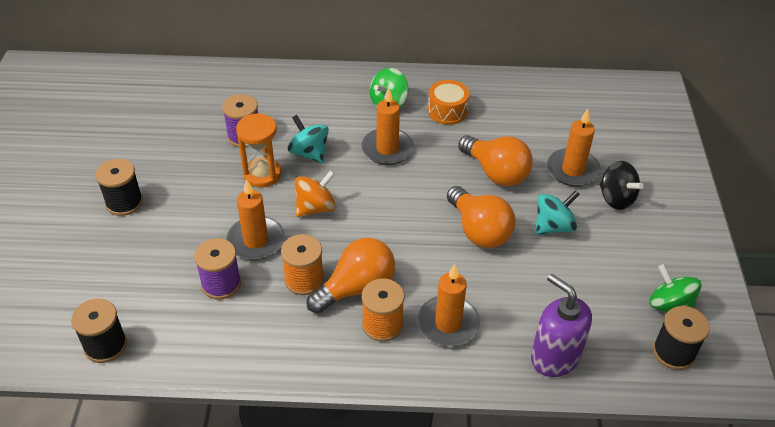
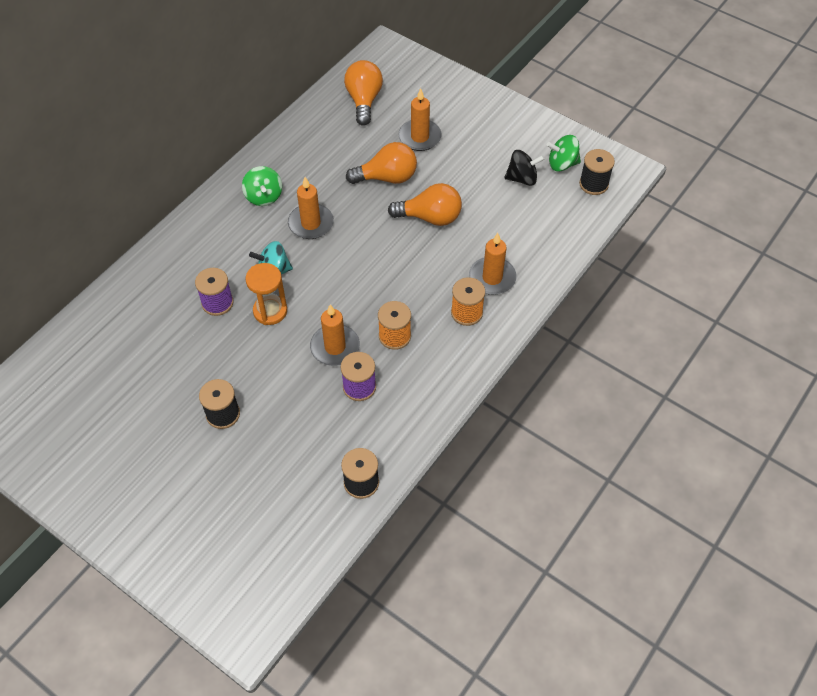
camera: 55 degrees left, 10 degrees up
(315, 207) = (332, 296): orange spinning top -> none
(356, 288) = (425, 310): orange light bulb -> orange light bulb (364, 100)
(447, 111) = (303, 168): orange drum -> none
(553, 226) = (458, 177): turquoise spinning top -> none
(554, 357) = (556, 240): purple soap dispenser -> none
(616, 198) = (462, 132): black spinning top -> black spinning top (522, 178)

